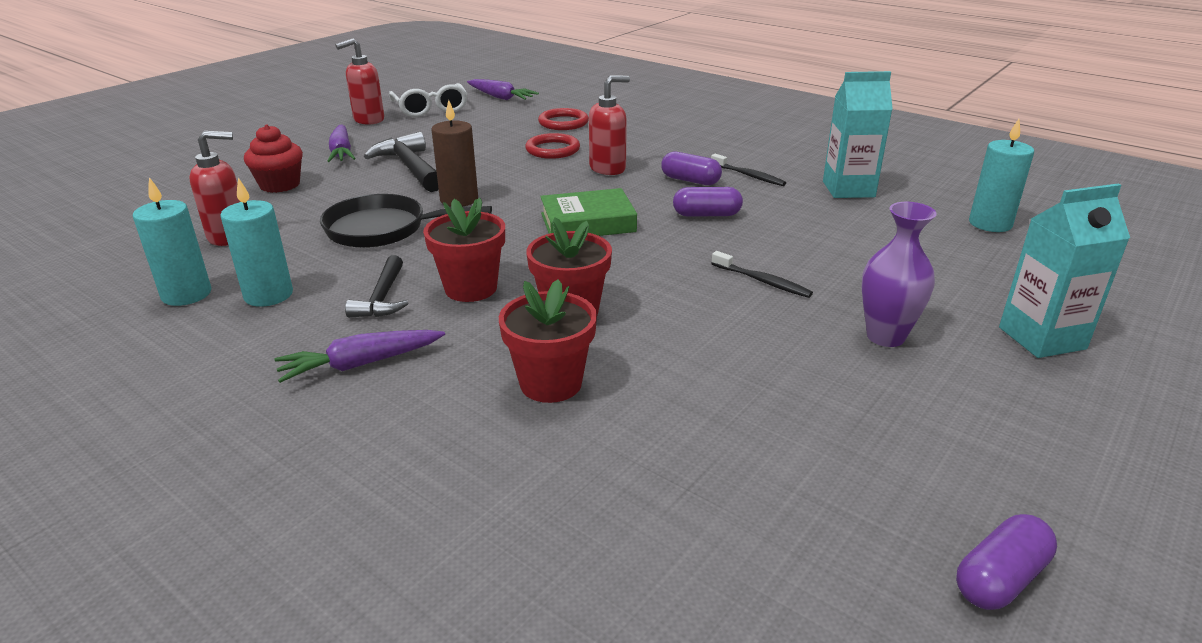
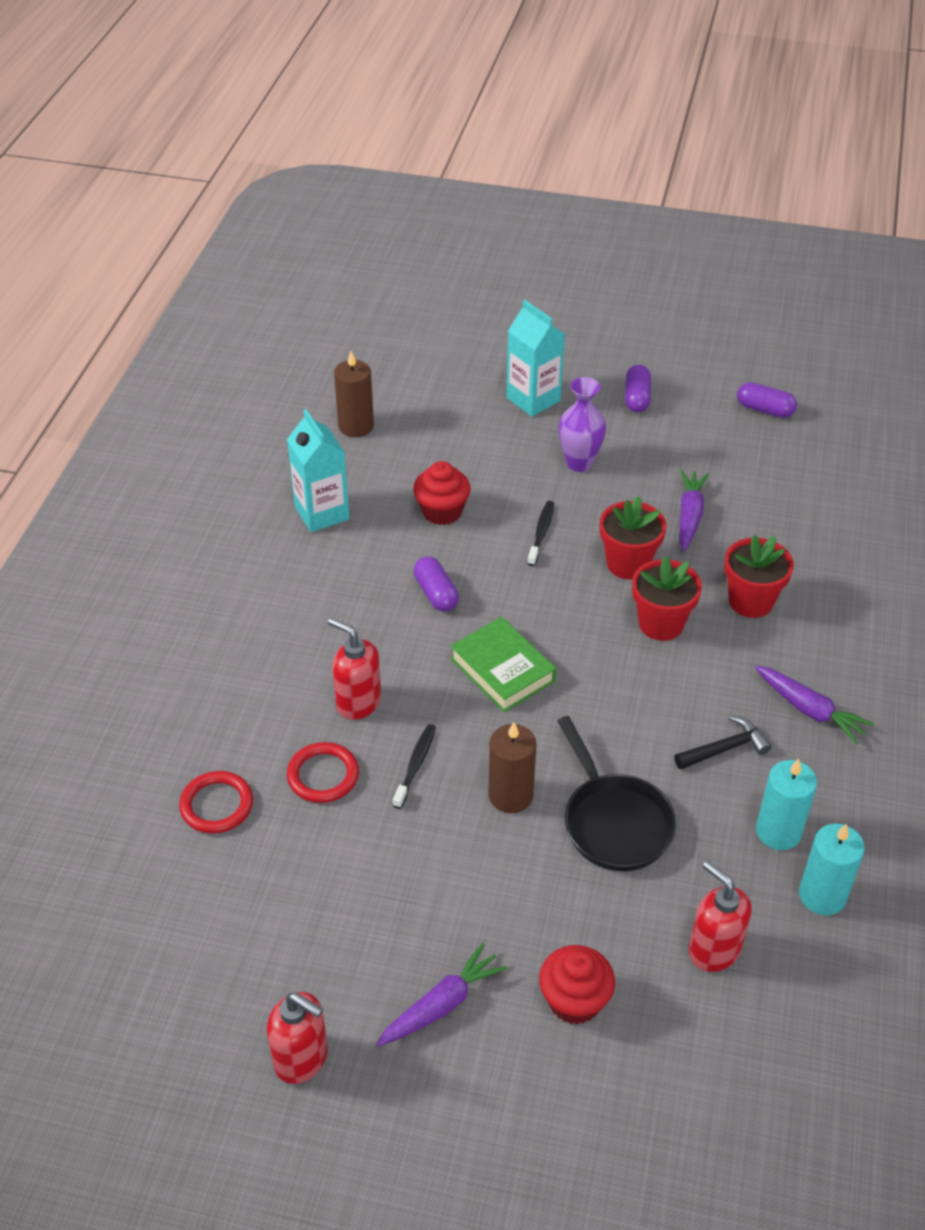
camera: 115 degrees left, 15 degrees up
(410, 167) = (451, 892): black hammer -> none
(430, 109) = (218, 1001): white glasses -> none
(471, 288) = (670, 698): red flower pot -> red flower pot (628, 564)
(500, 97) = (126, 934): purple carrot -> purple carrot (689, 516)
(690, 180) = (357, 626): purple capsule -> purple capsule (637, 398)
(748, 175) = (321, 586): black toothbrush -> black toothbrush (415, 765)
(825, 239) = (442, 511): none -> red cupcake
(990, 224) = (356, 426): turquoise candle -> brown candle

